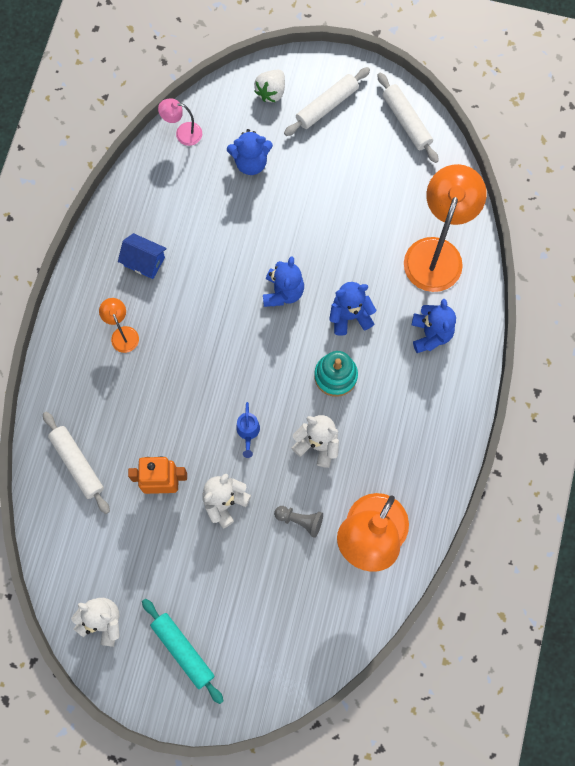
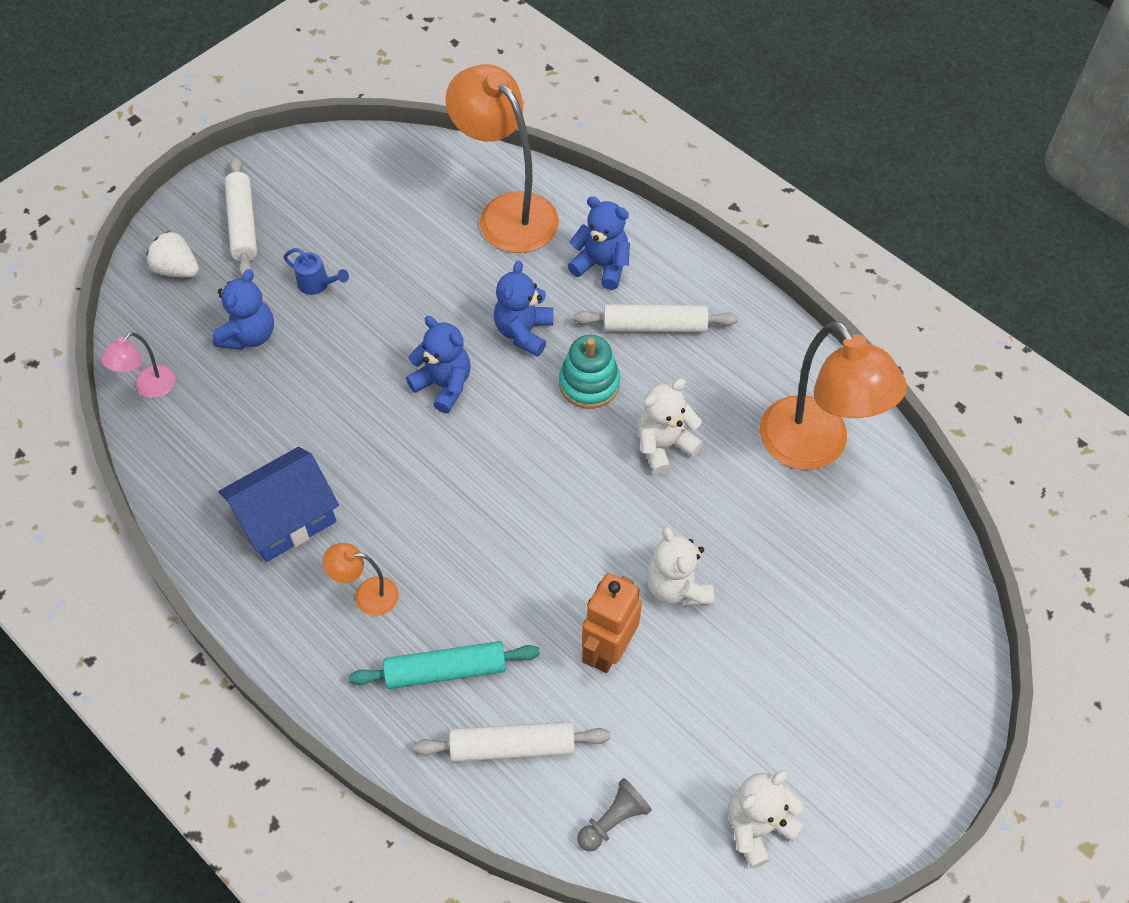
camera: 60 degrees left, 15 degrees down
(144, 261) = (286, 519): blue house -> blue house, size x1.57
(183, 650) = (852, 739): turquoise rolling pin -> turquoise rolling pin (445, 670)
(248, 432) = (600, 513): blue watering can -> blue watering can (317, 284)
(271, 92) = (177, 269): white strawberry -> white strawberry turned 150 degrees clockwise
(300, 520) = (751, 512): grey pawn -> grey pawn (613, 820)
(406, 121) = (327, 161): white rolling pin -> white rolling pin (654, 326)

